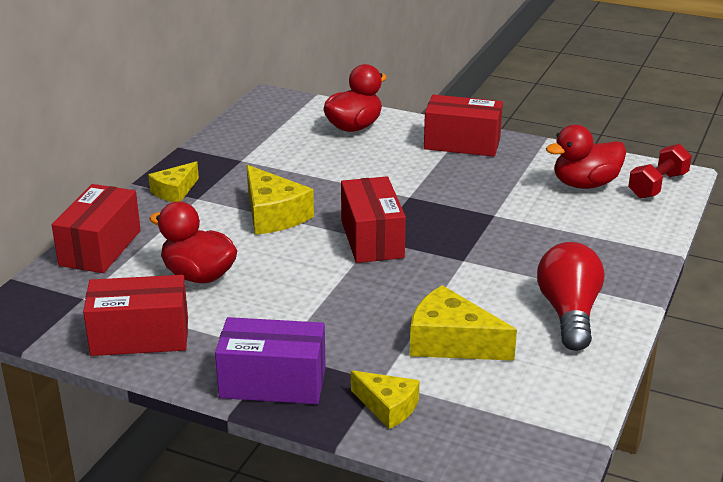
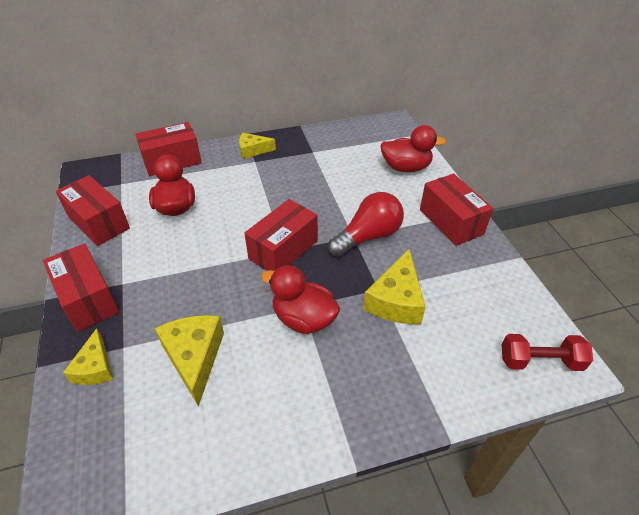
camera: 50 degrees right, 15 degrees up
(273, 215) = (267, 196): yellow cheese -> yellow cheese (396, 300)
(273, 383) = (88, 299): purple box -> red box
(569, 313) = (288, 406): red light bulb -> red light bulb (368, 237)
(585, 184) = (482, 314): red duck -> red duck (303, 319)

